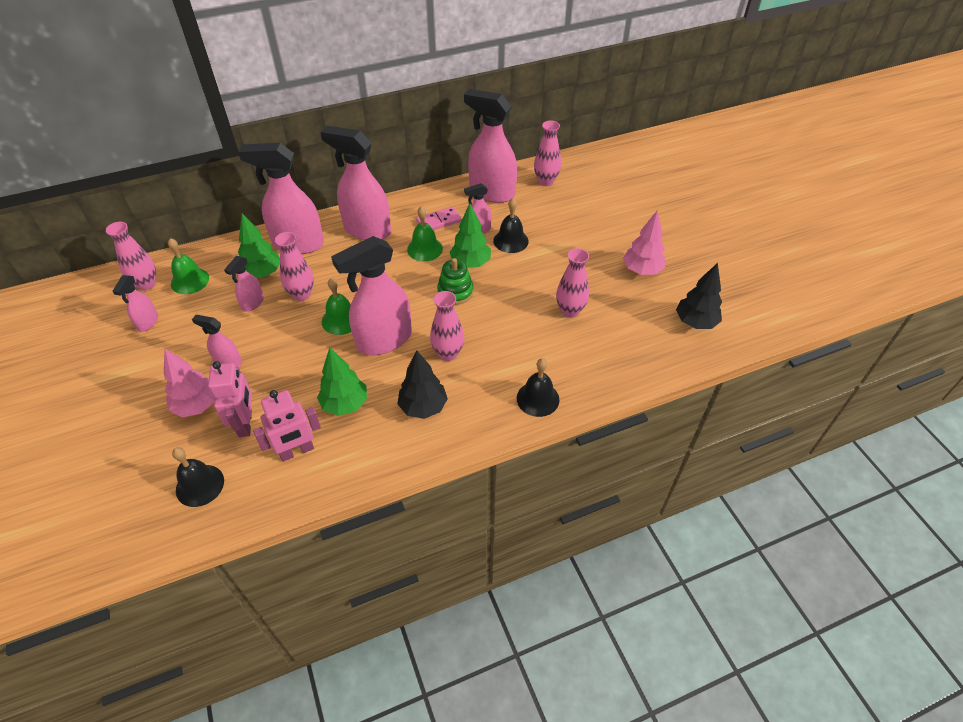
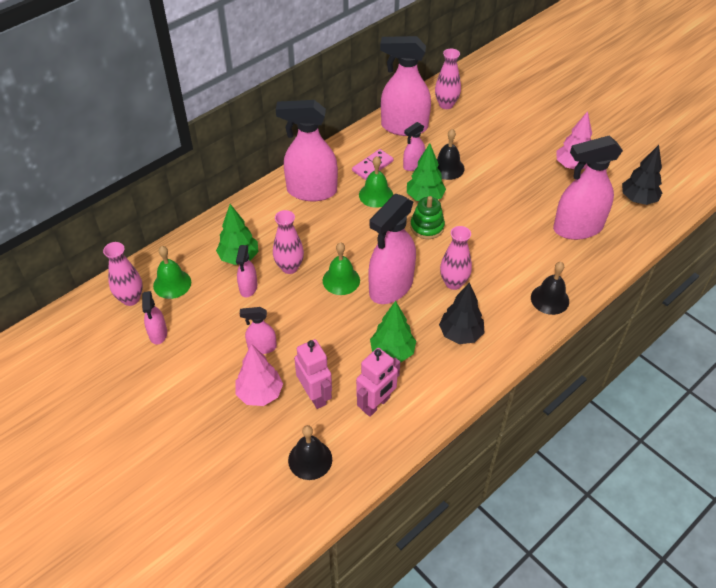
camera: 20 degrees left, 0 degrees up
(298, 244) = (254, 221): pink spray bottle -> pink spray bottle (577, 228)
(570, 311) = (533, 217): pink vase -> none

